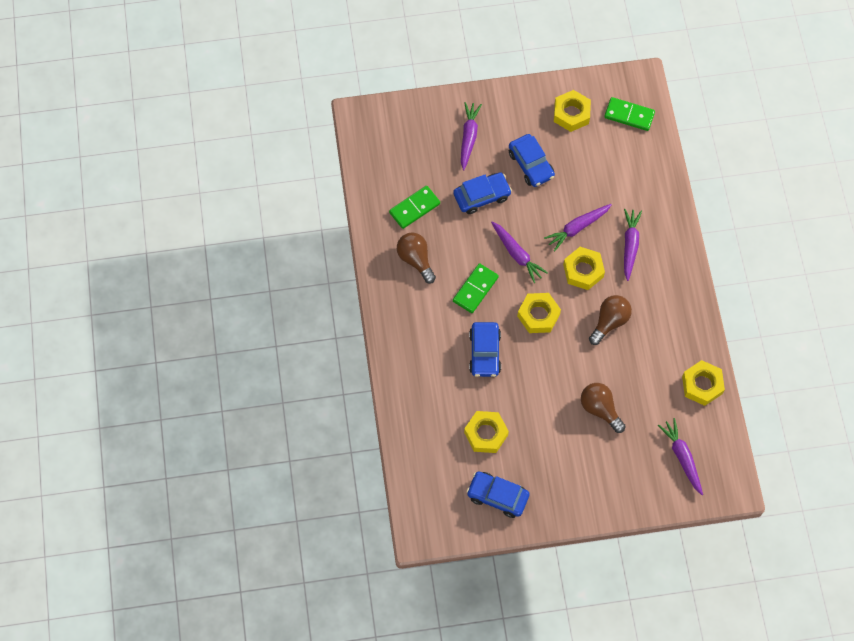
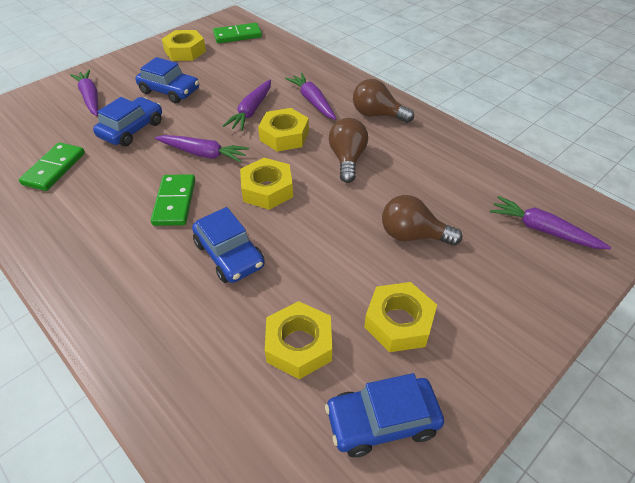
camera: 35 degrees left, 20 degrees down
(416, 259) = (79, 210): brown light bulb -> brown light bulb (377, 115)
(702, 385) = (486, 162): yellow nut -> yellow nut (399, 322)

